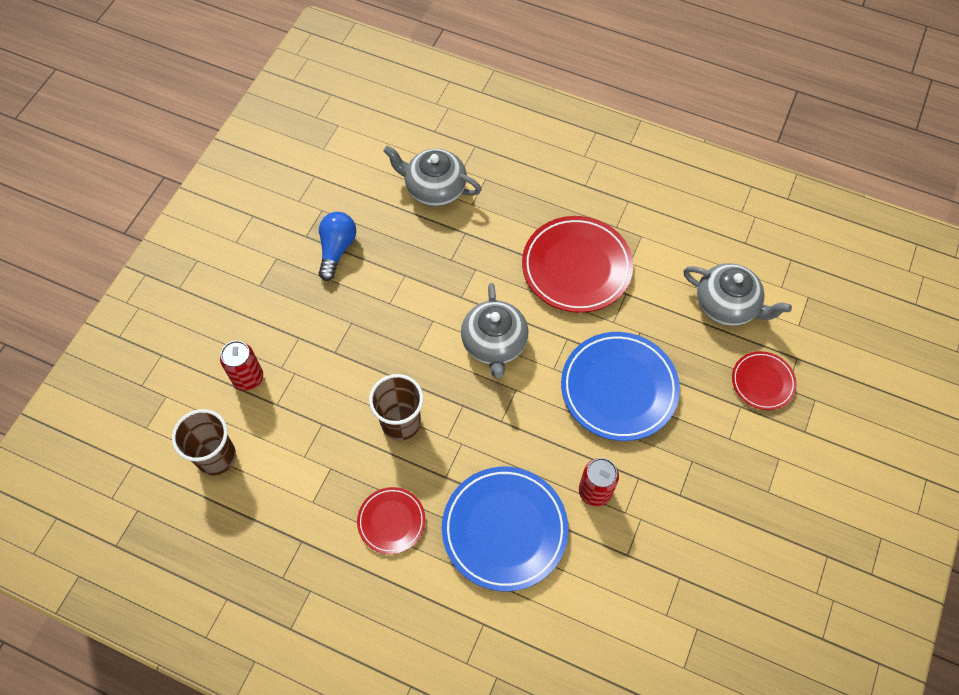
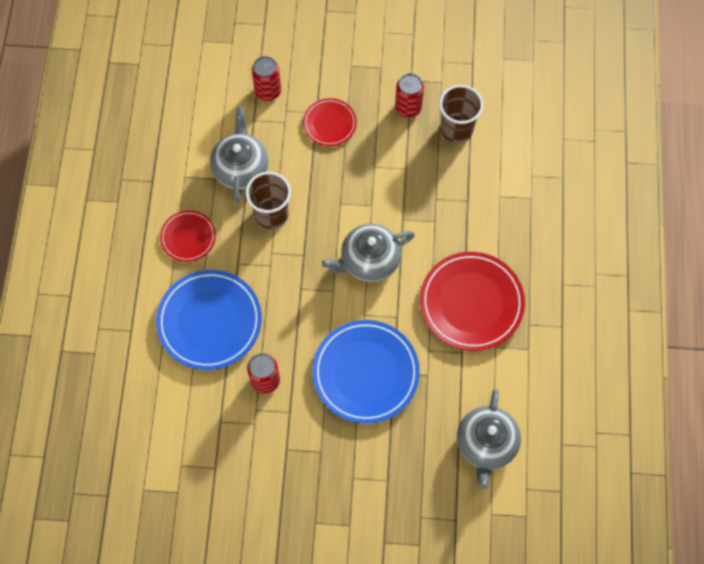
camera: 70 degrees right, 5 degrees up
(216, 457) = (196, 97): brown cup -> brown cup (456, 129)
(336, 249) = (408, 108): blue light bulb -> red can
(434, 188) = (502, 160): grey teapot -> grey teapot (241, 167)
(762, 382) = (419, 494): red plate -> red plate (329, 124)

